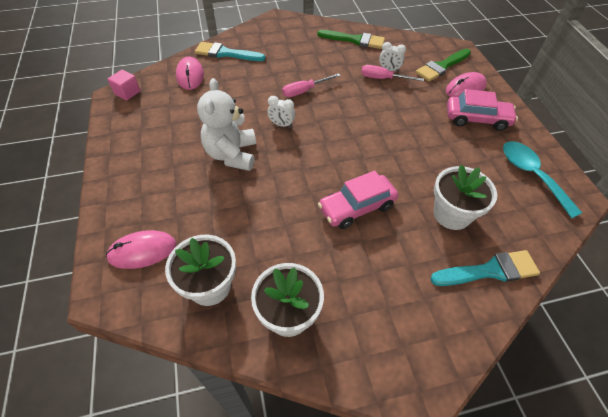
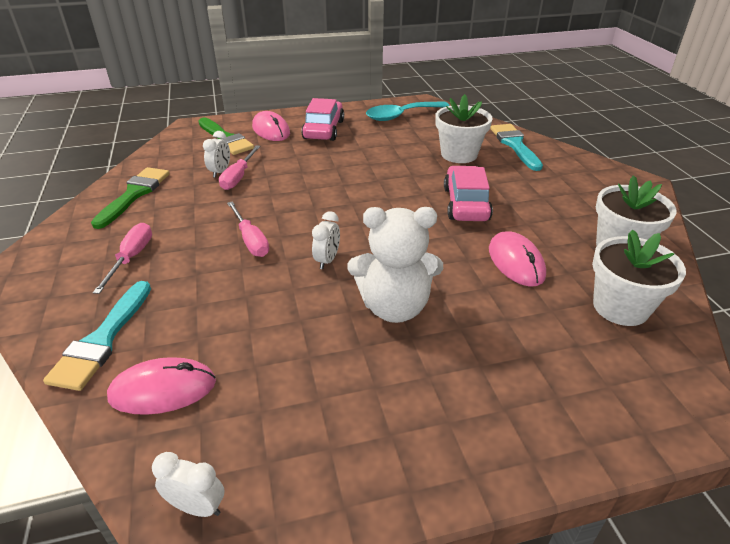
camera: 90 degrees left, 15 degrees down
(127, 93) = (197, 506): pink cube -> white clock
(142, 251) = (605, 384): pink mouse -> pink mouse (516, 262)
(289, 50) = (131, 258): none -> pink screwdriver
(357, 207) = (465, 204): pink car -> pink car turned 150 degrees counterclockwise

